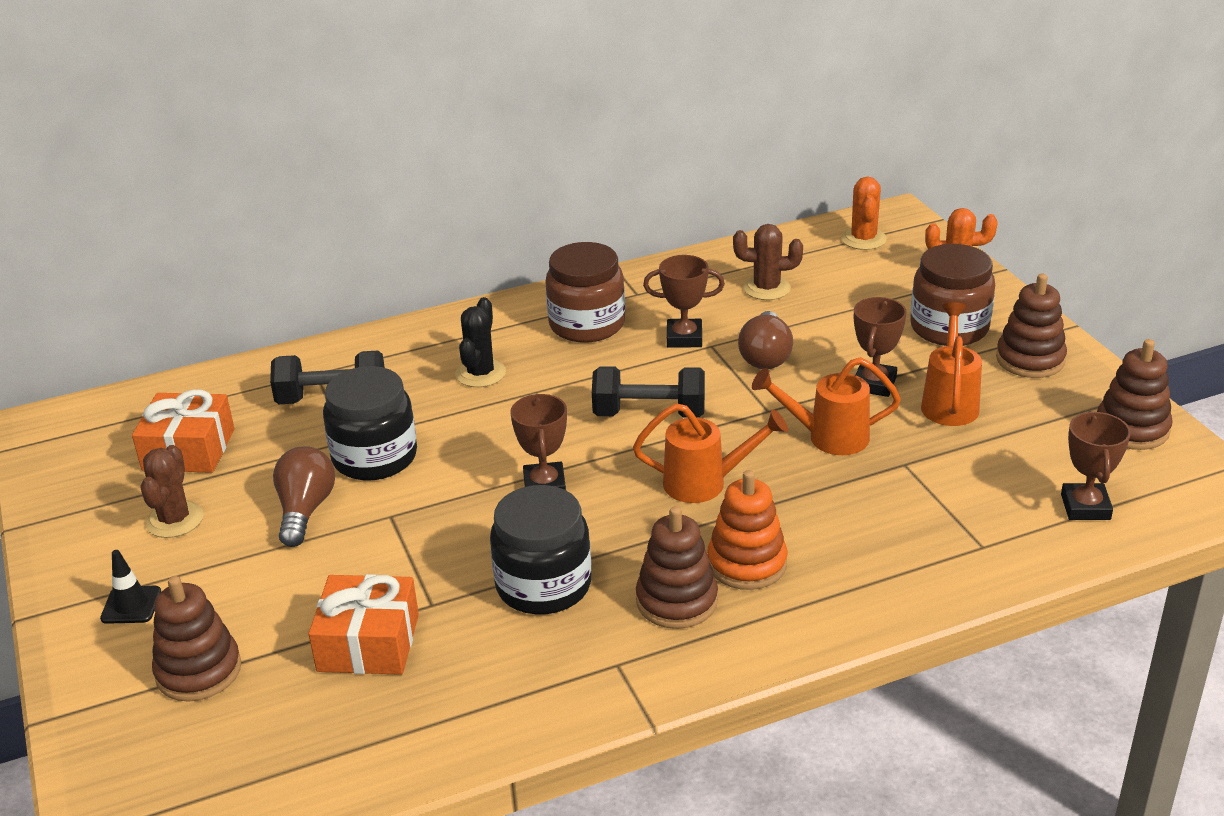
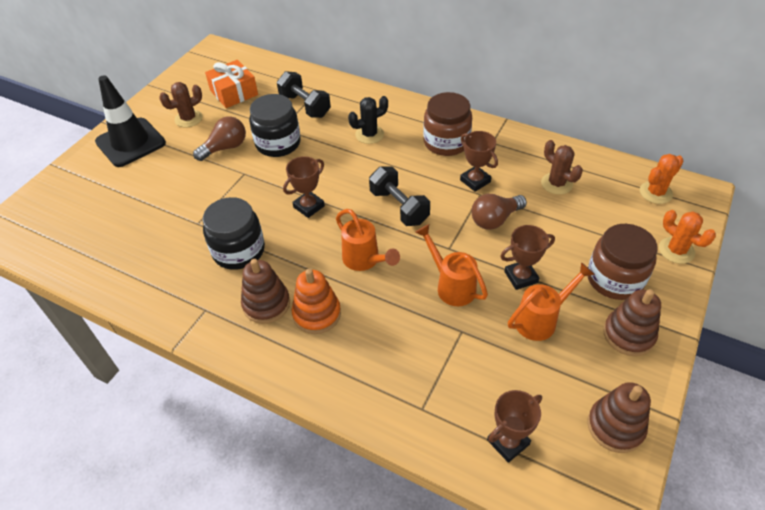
camera: 50 degrees right, 15 degrees up
(131, 605) = (130, 142): black traffic cone -> black traffic cone, size x2.31
(198, 671) = (107, 185): brown stacking toy -> none
(368, 643) = (158, 220): orange gift -> none

